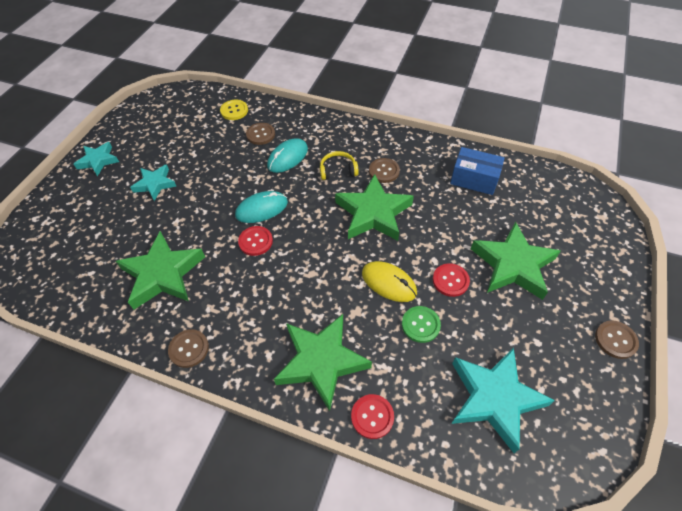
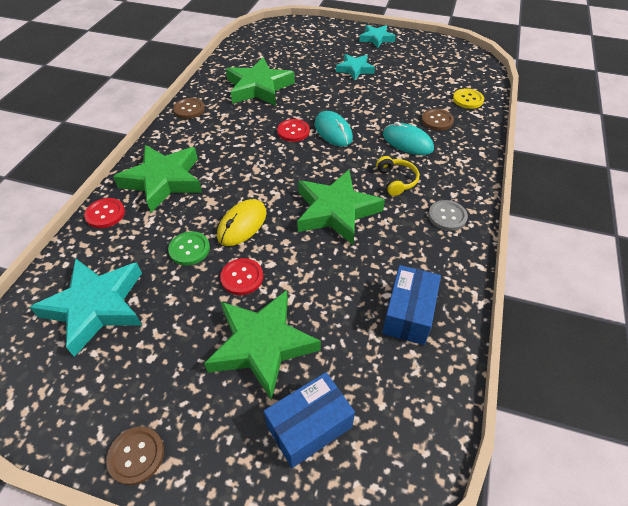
camera: 85 degrees right, 5 degrees down
(381, 146) = (447, 216): none -> grey button
(384, 171) = (404, 219): brown button -> none
(568, 238) = (309, 426): none -> blue box

